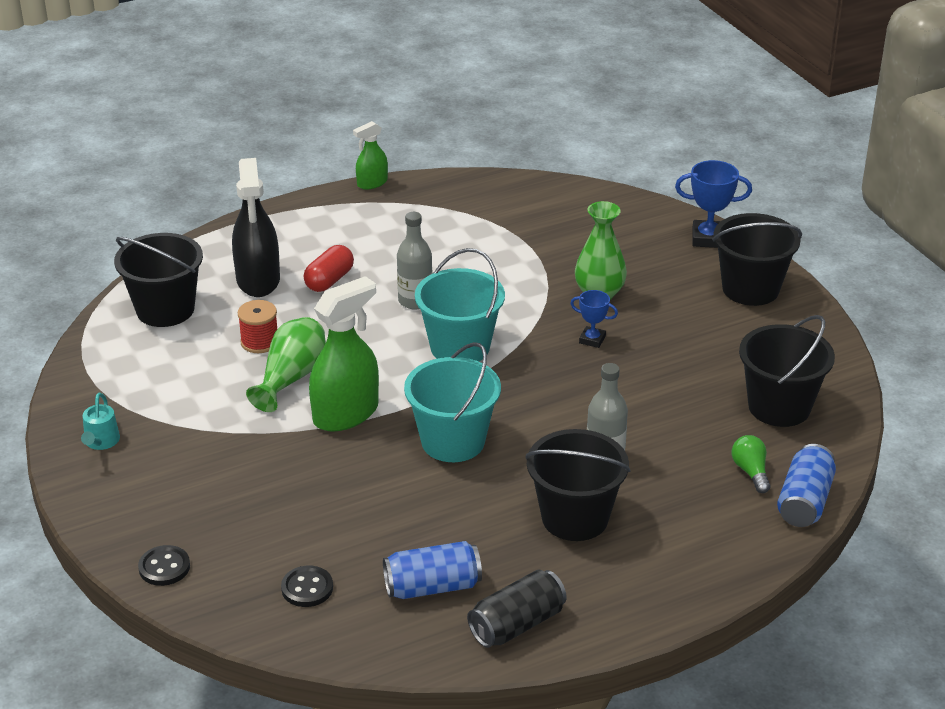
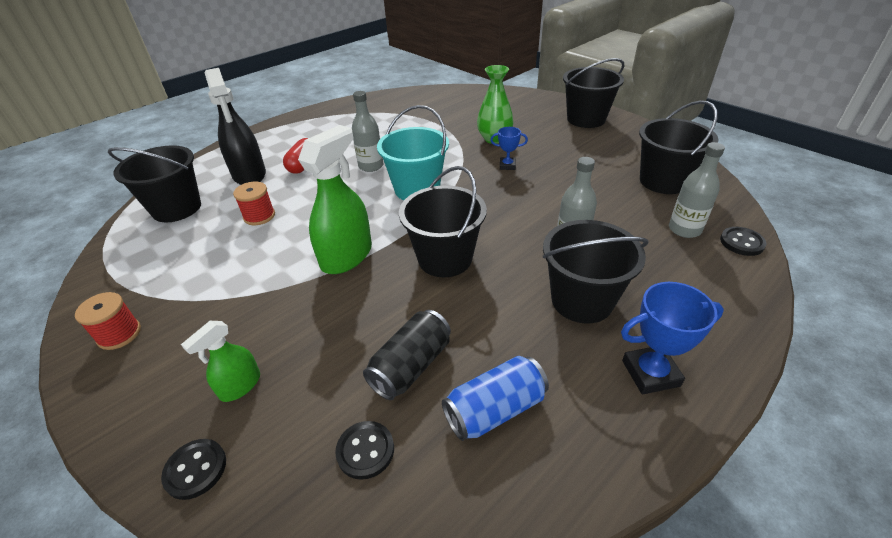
camera: 15 degrees left, 5 degrees up
(101, 442) = (119, 334): turquoise watering can -> red spool
(291, 378) = (292, 238): green vase -> none
(372, 183) = (315, 107): green spray bottle -> green spray bottle (240, 386)
(453, 441) = (445, 258): turquoise bucket -> black bucket
(517, 624) = (602, 432): black can -> black can (411, 366)
(708, 238) = (540, 99): blue trophy -> blue trophy (650, 373)
(751, 472) = (684, 229): green light bulb -> grey bottle
(804, 501) = (741, 242): blue can -> black button

